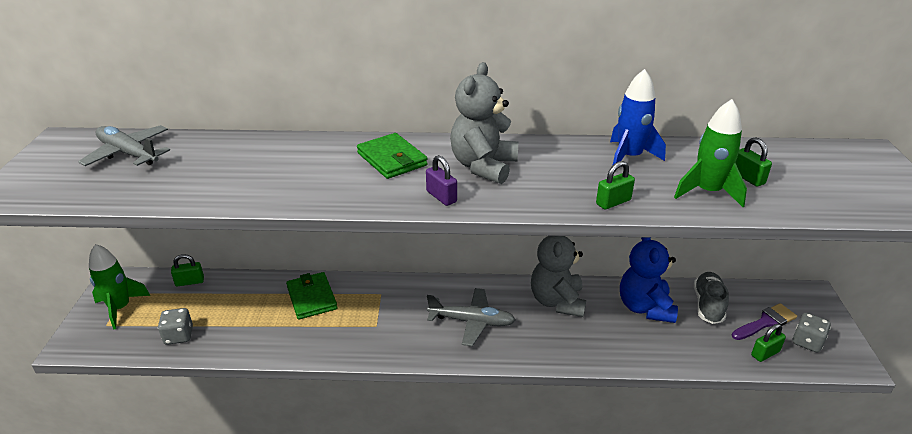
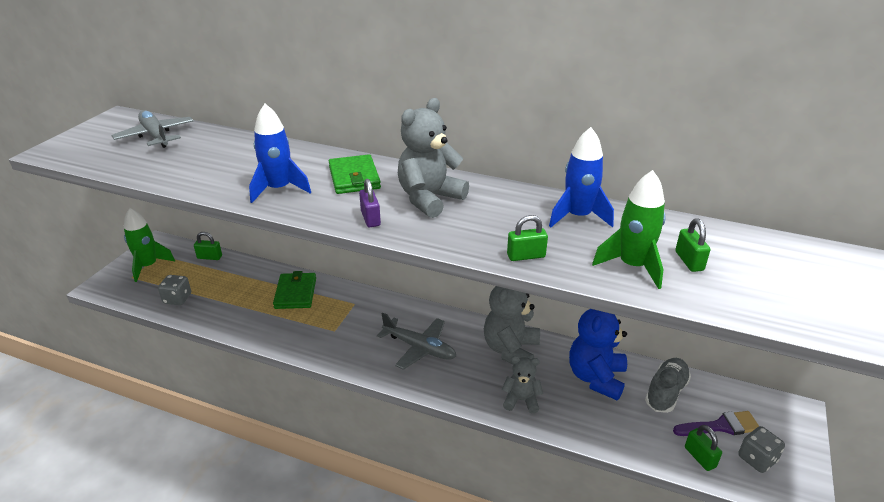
camera: 20 degrees right, 0 degrees up
(321, 186) = (279, 189): none -> blue rocket
(593, 346) = (521, 400): none -> grey teddy bear
(765, 353) = (700, 457): green padlock -> green padlock turned 75 degrees clockwise

